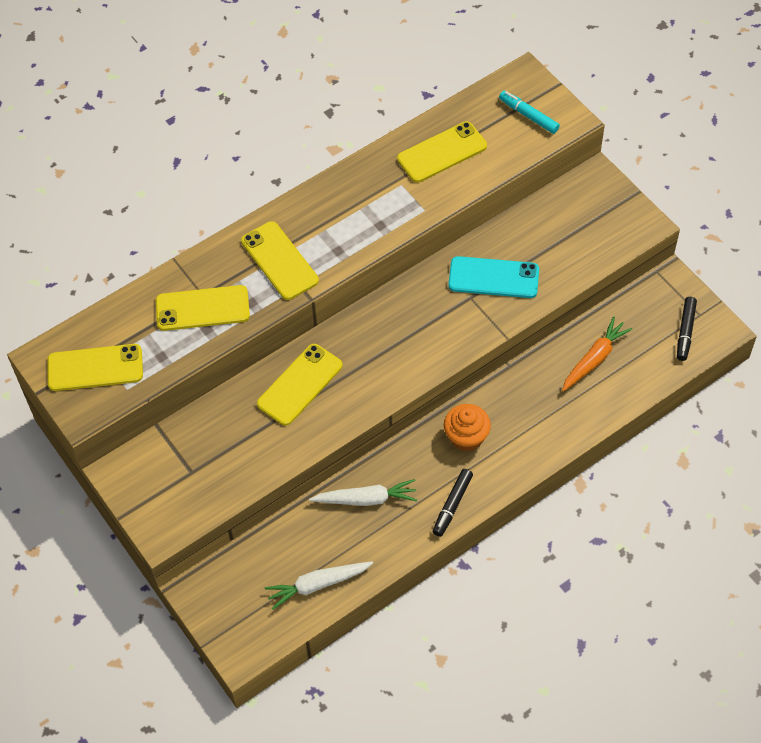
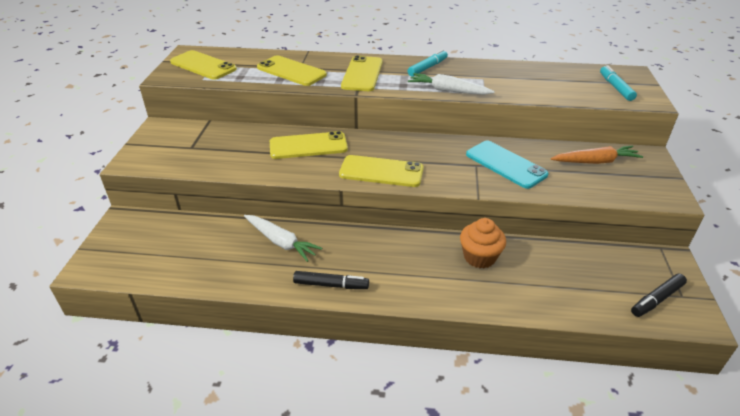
camera: 40 degrees right, 20 degrees down
(318, 585) = (184, 266): white carrot -> white carrot (448, 91)
(331, 202) = (427, 67): none -> turquoise marker
(442, 152) = (529, 78): yellow phone -> yellow phone (381, 171)
(452, 505) = (331, 285): black marker -> black marker turned 150 degrees counterclockwise
(466, 437) = (392, 253): orange cupcake -> orange cupcake (479, 257)
(594, 359) = (549, 269): orange carrot -> orange carrot (595, 162)

